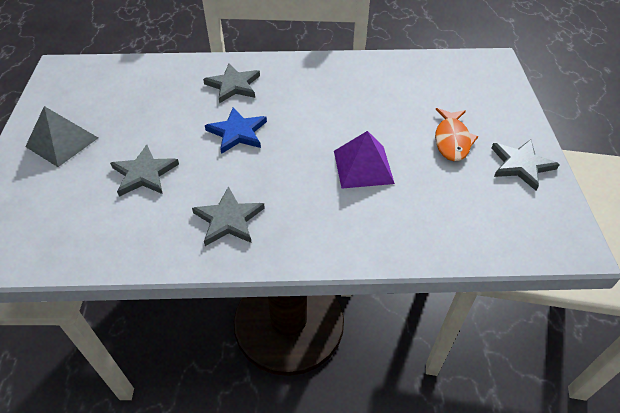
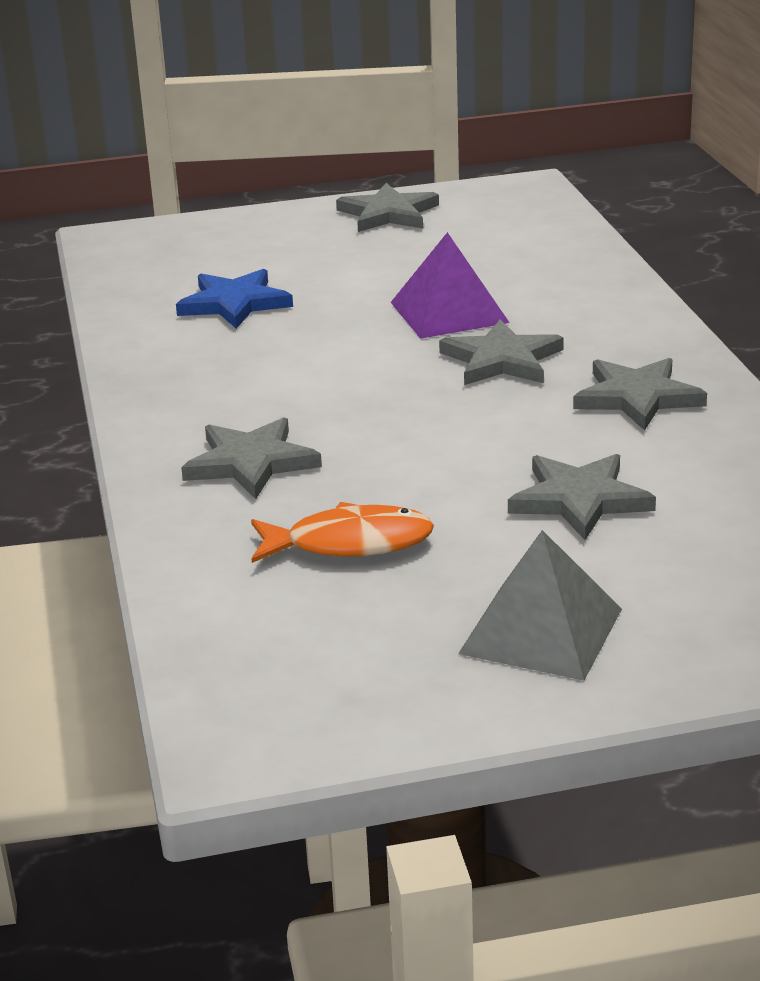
camera: 100 degrees left, 20 degrees down
(237, 132) = (410, 429): blue star -> blue star (234, 303)
(295, 176) = (502, 360): none -> grey star
(452, 140) = (351, 256): orange fish -> orange fish (349, 543)

